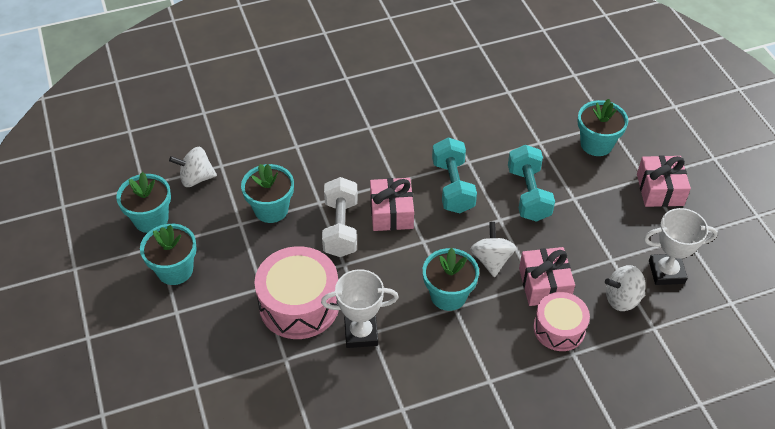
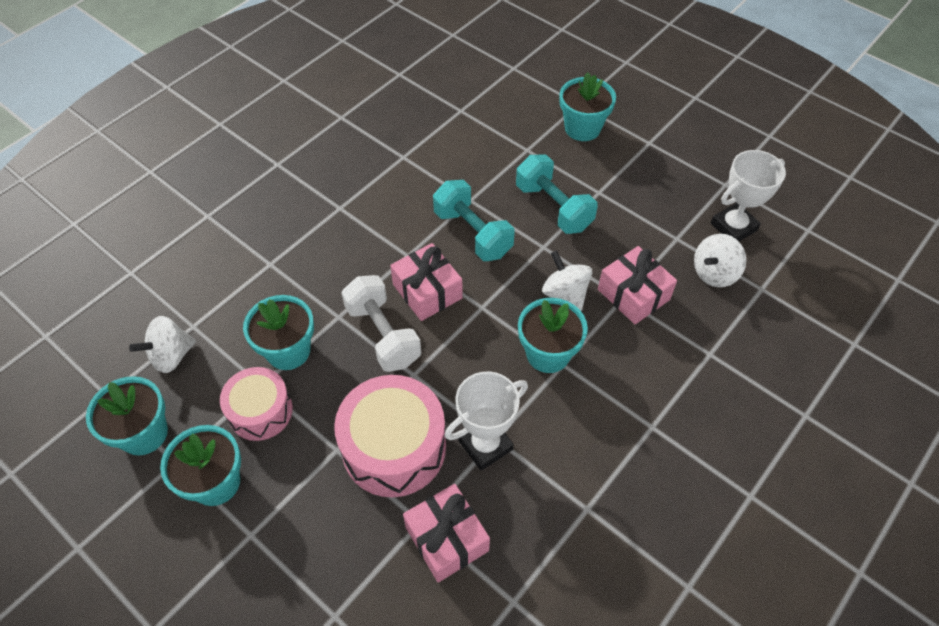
camera: 30 degrees left, 5 degrees up
(559, 328) = (679, 334): pink drum -> pink drum (260, 411)
(660, 189) = (671, 148): pink gift -> pink gift (447, 539)

